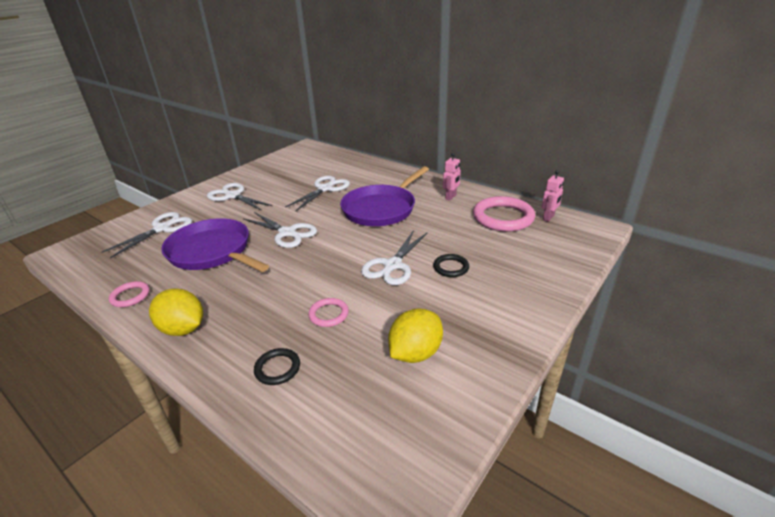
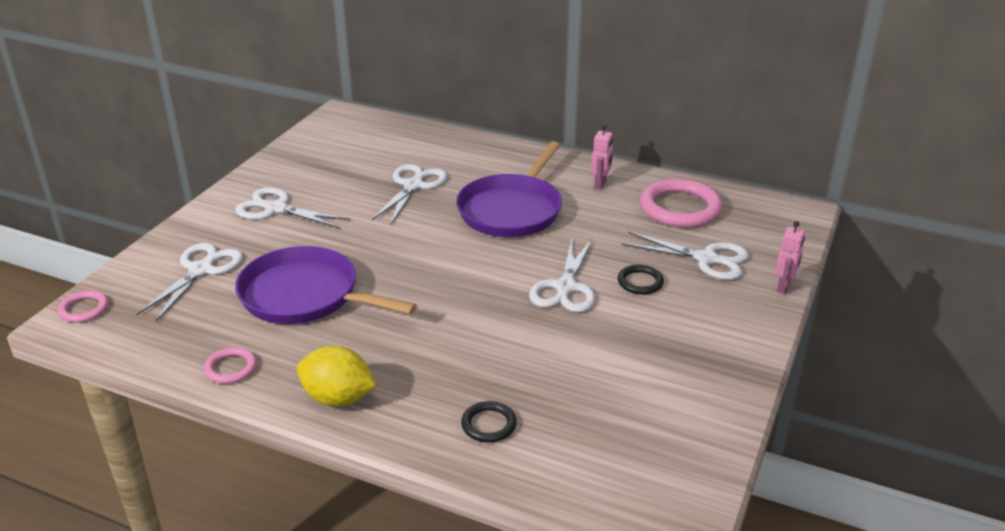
camera: 15 degrees left, 0 degrees up
(287, 233) = (398, 258): white scissors -> white scissors (707, 259)
(328, 314) = (516, 357): pink ring -> pink ring (84, 309)
(415, 353) = (640, 386): yellow lemon -> none
(548, 218) = (737, 204): pink robot -> pink robot (784, 287)

